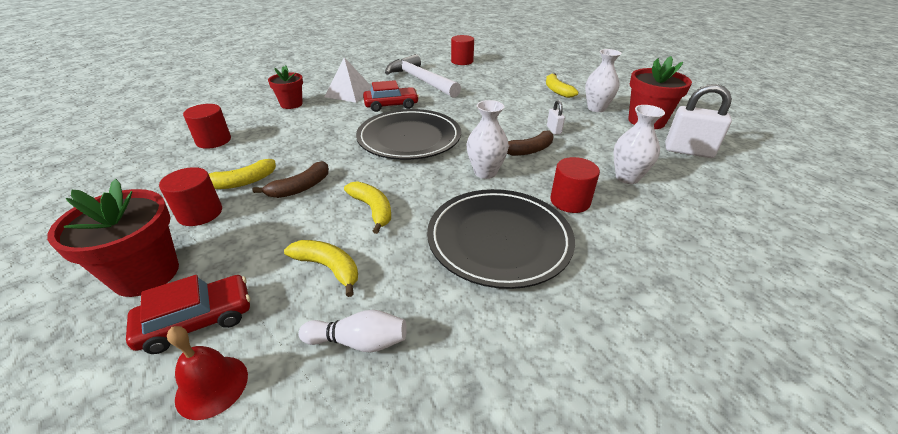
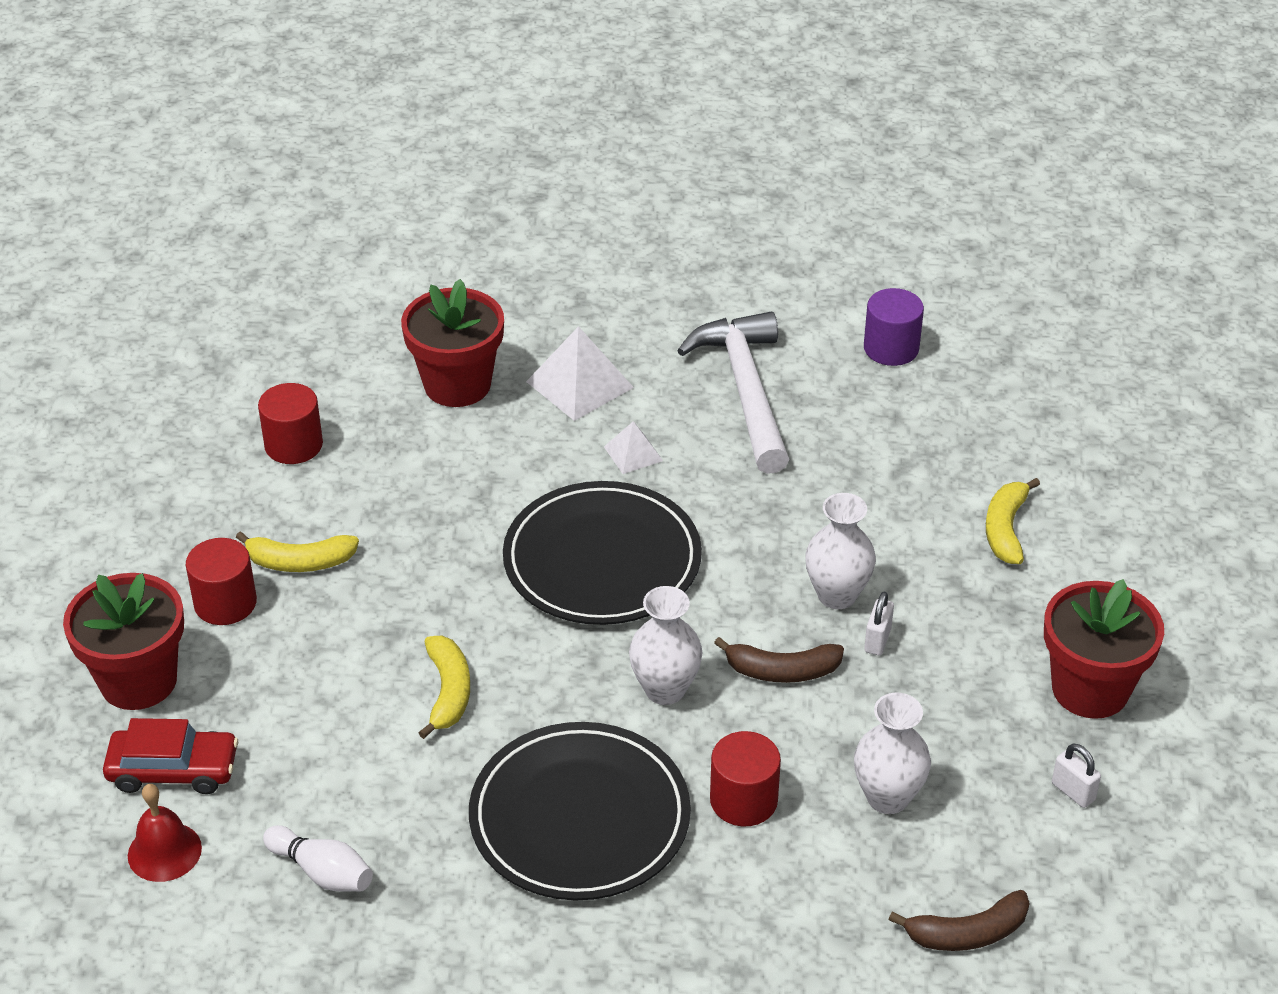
camera: 30 degrees right, 5 degrees up
(291, 104) = (457, 385): red flower pot -> red flower pot, size x1.57
(300, 188) = (373, 607): brown banana -> brown banana (967, 933)
(328, 268) = (340, 763): yellow banana -> none
(391, 105) = (633, 453): red car -> white pyramid
(462, 61) = (891, 348): red cylinder -> purple cylinder
(596, 108) = (1029, 614): white vase -> white vase (837, 595)
(688, 151) = (1073, 792): white padlock -> white padlock, size x0.49

